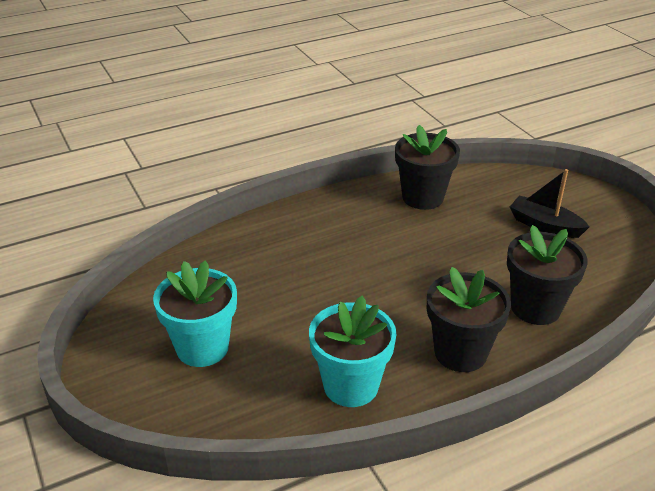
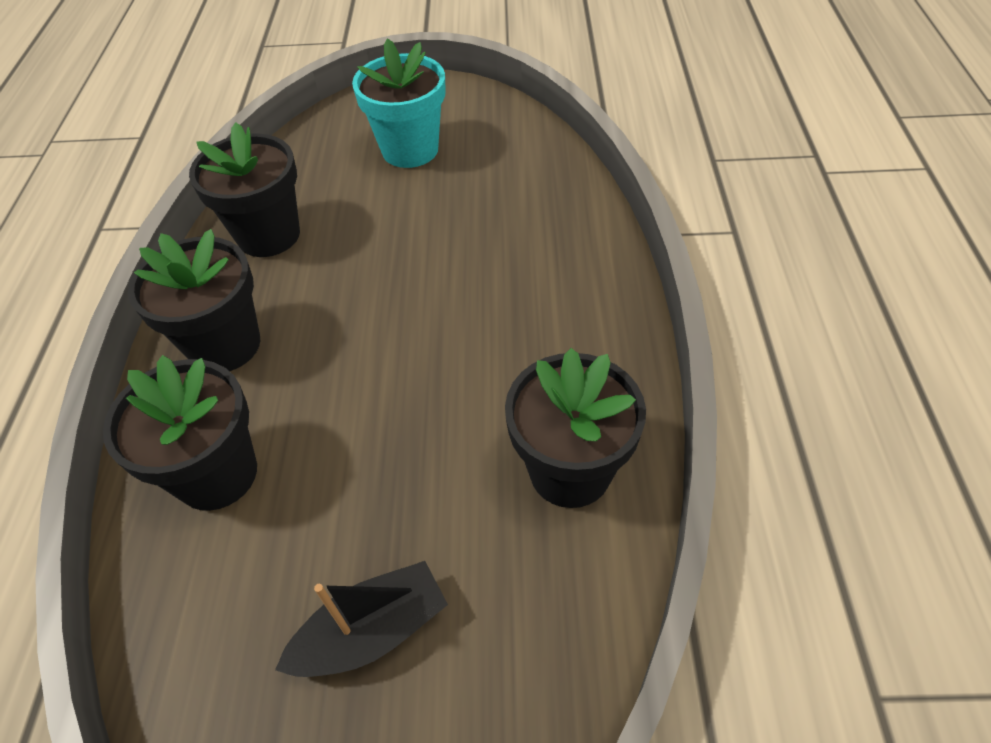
camera: 120 degrees right, 15 degrees up
(351, 386) = (269, 235): turquoise flower pot -> black flower pot

